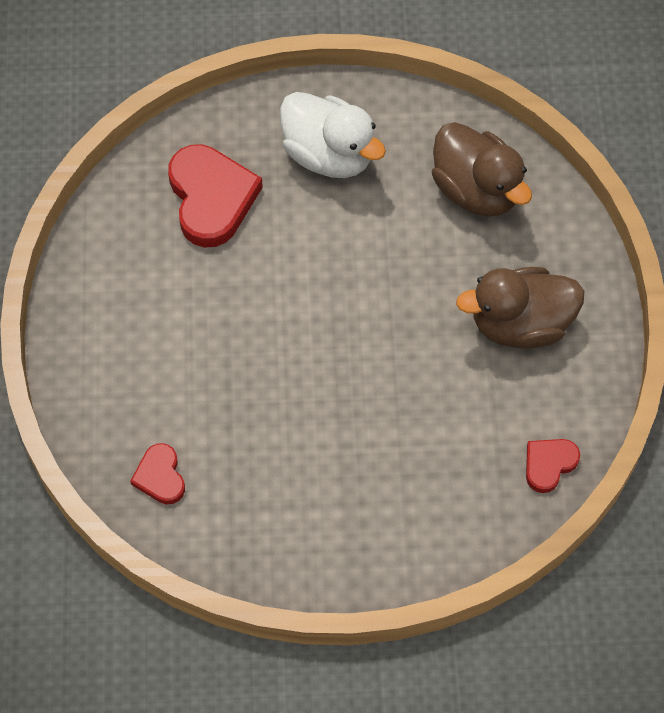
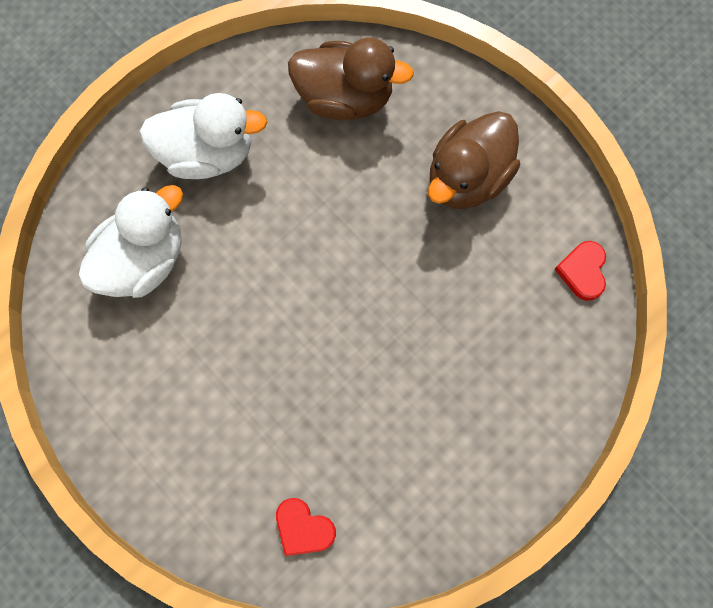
camera: 40 degrees left, 10 degrees up
(211, 198) = (144, 260): red heart -> white duck

